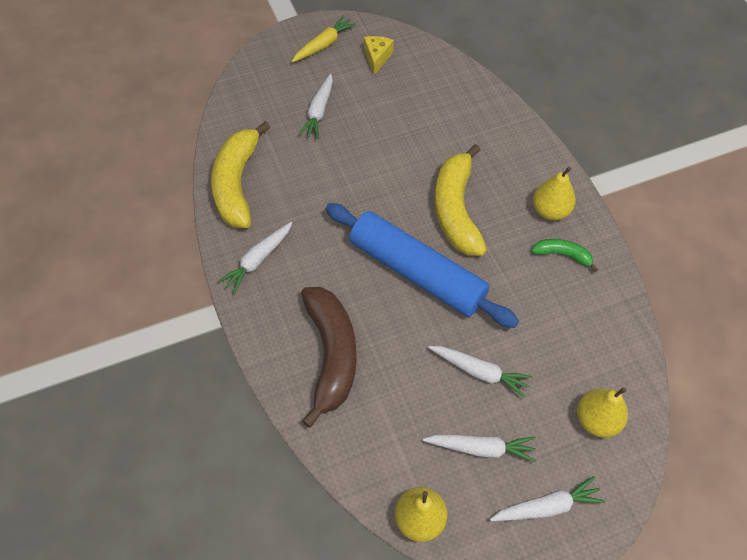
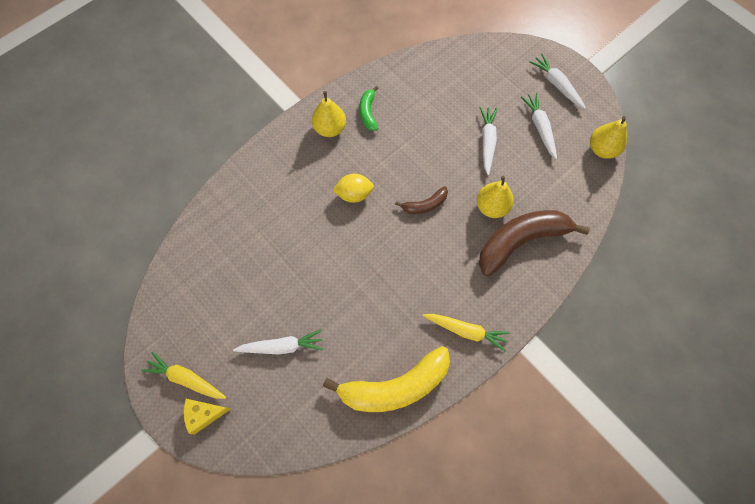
camera: 110 degrees left, 10 degrees up
(258, 260) = (466, 331): white carrot -> yellow carrot
(377, 58) = (192, 317): yellow cheese -> yellow cheese (204, 414)
(417, 272) = (425, 205): blue rolling pin -> brown banana
(456, 210) = (354, 194): yellow banana -> yellow lemon
(596, 420) = (488, 70): yellow pear -> yellow pear (491, 207)

